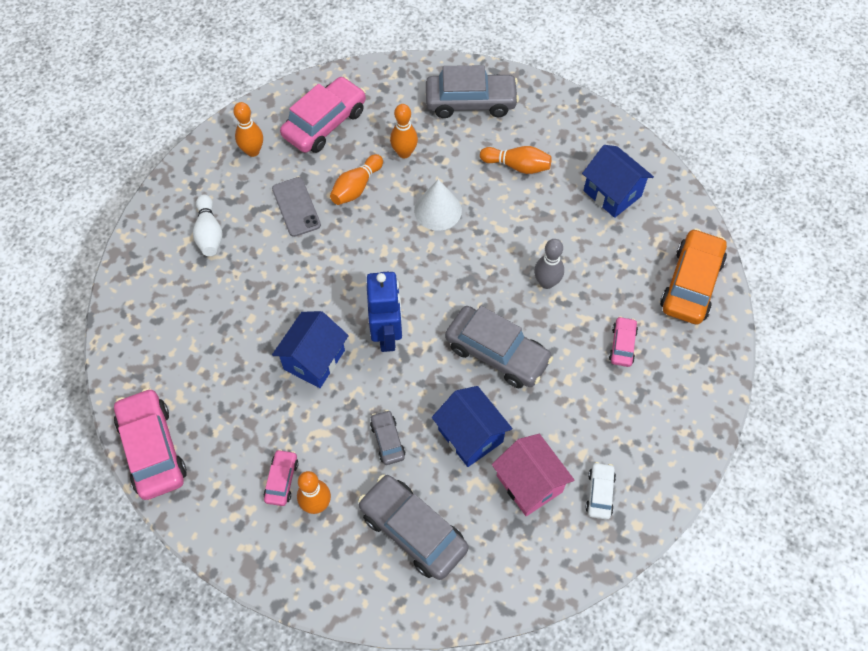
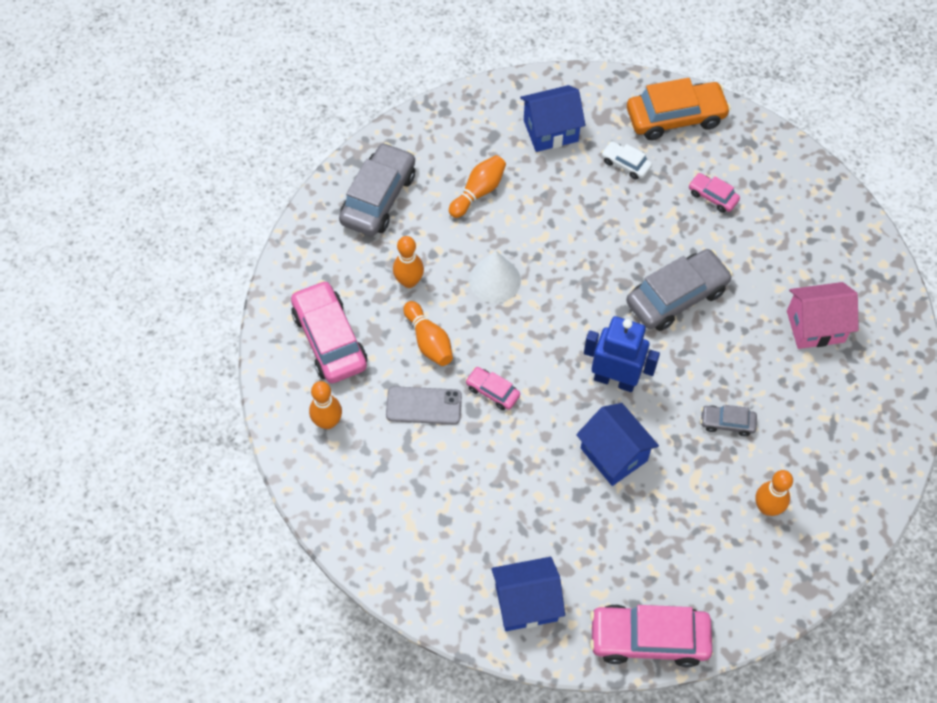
camera: 65 degrees left, 0 degrees up
(209, 233) = (413, 501): white bowling pin -> none
(281, 480) = (731, 529): pink car -> pink car (492, 391)
(413, 531) = (824, 437): grey car -> none
(470, 435) = (750, 353): blue house -> blue house (526, 603)
(546, 282) = (621, 225): grey bowling pin -> none
(599, 493) = (845, 278): white car -> white car (625, 164)
(691, 284) = (675, 117): orange car -> orange car turned 120 degrees clockwise

